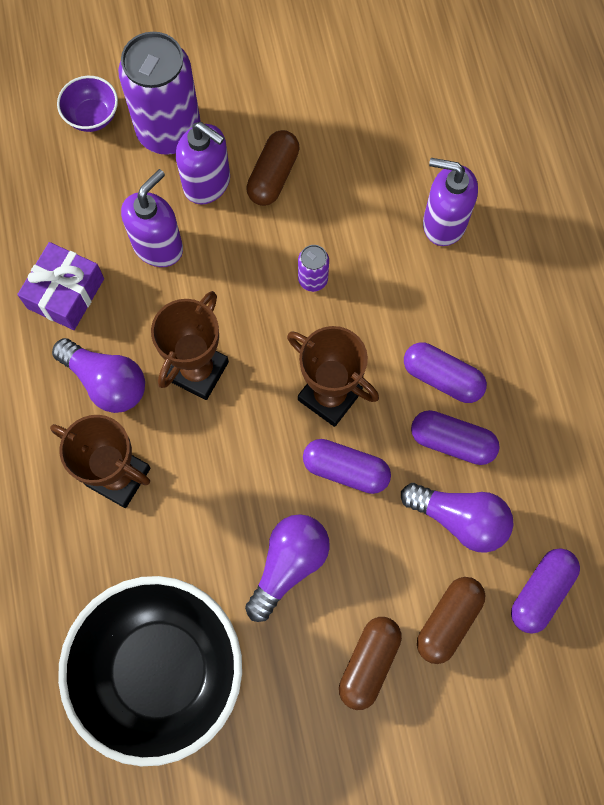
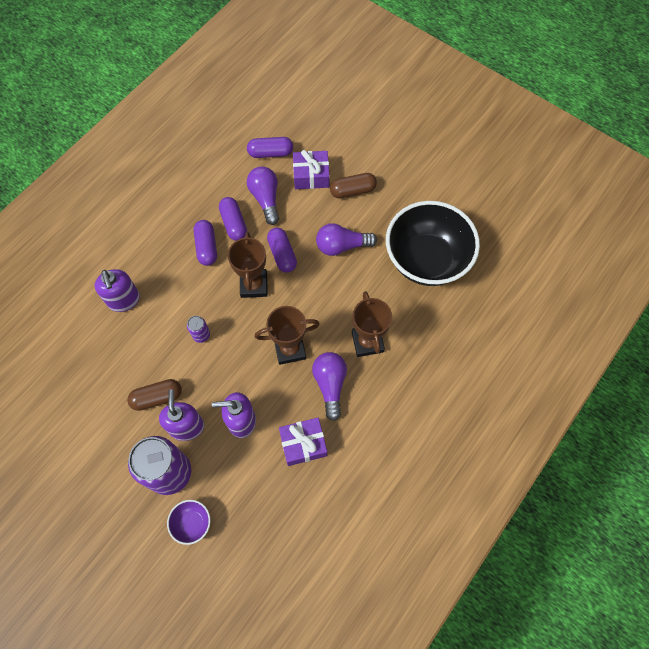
camera: 130 degrees left, 5 degrees down
(448, 621) = (311, 175): brown capsule -> purple gift

